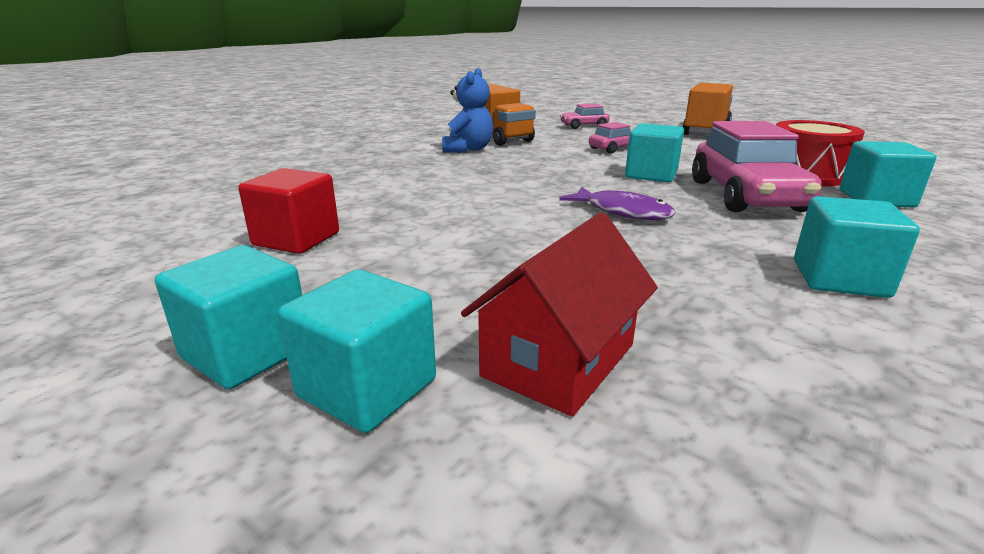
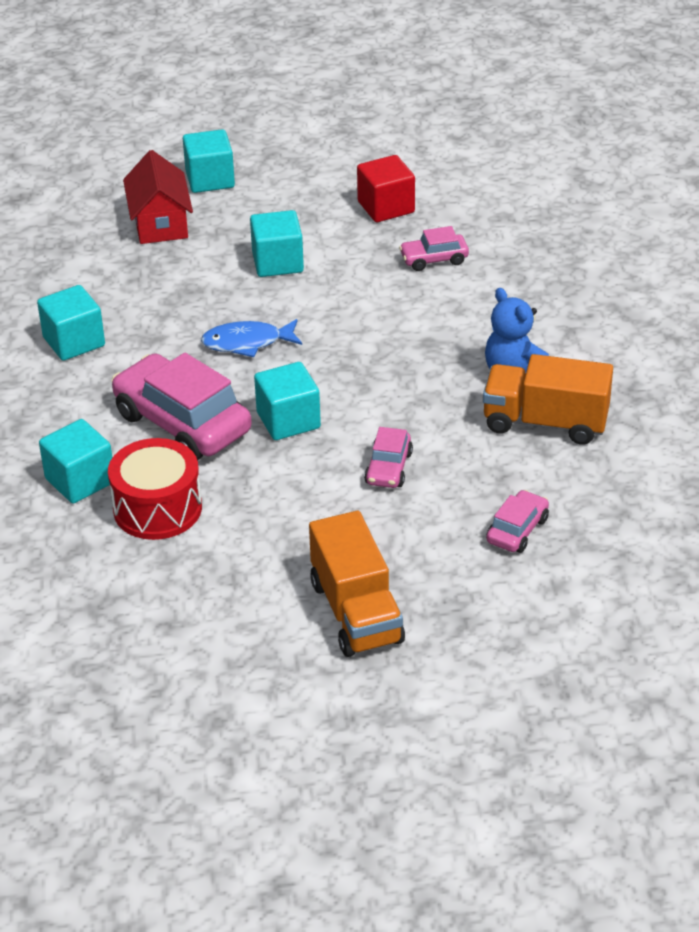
camera: 135 degrees right, 15 degrees up
(246, 352) = (273, 164): turquoise cube -> turquoise cube (277, 262)
(370, 196) = (434, 259): none -> pink car
(622, 212) = (247, 343): purple fish -> blue fish

